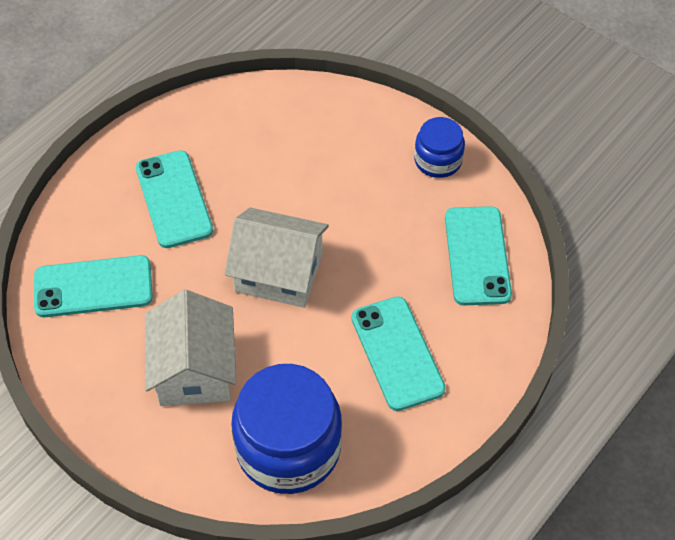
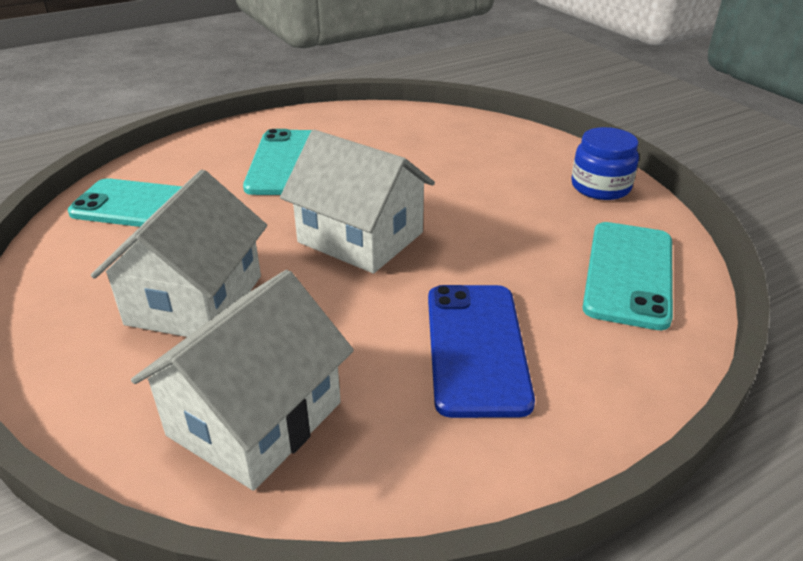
camera: 20 degrees right, 20 degrees down
(288, 447) = (255, 419): blue jar -> white house
(397, 353) = (476, 348): turquoise phone -> blue phone

